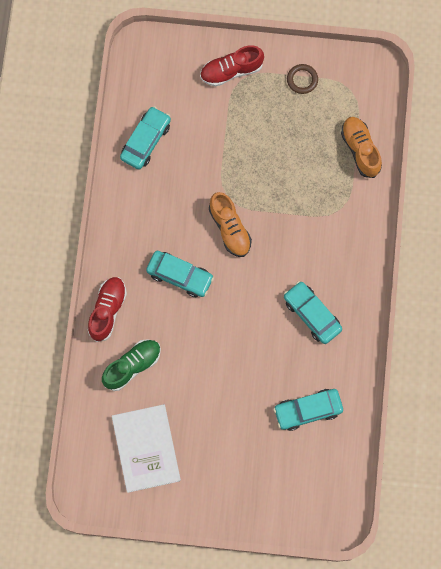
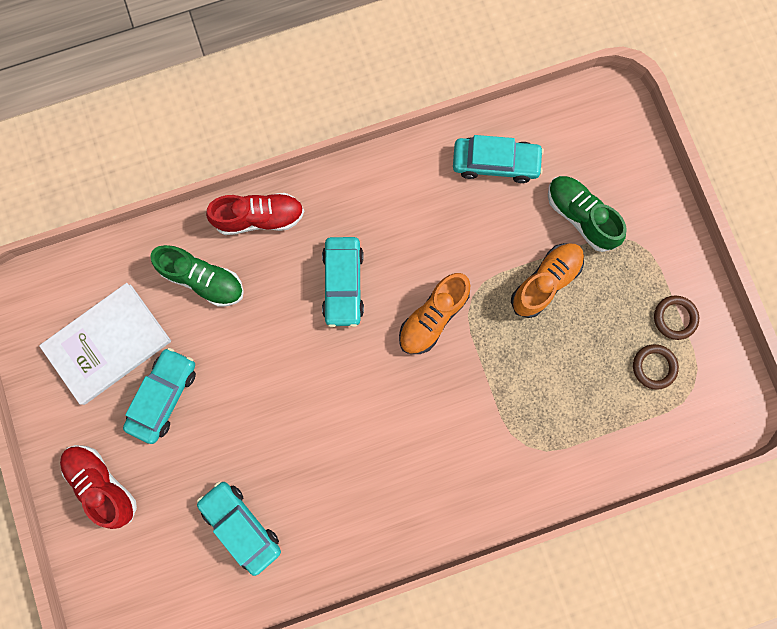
camera: 65 degrees right, 5 degrees up
(208, 105) = (580, 216): none -> green shoe
(231, 71) = (639, 224): red shoe -> red shoe (103, 483)
(312, 314) = (369, 473): turquoise car -> turquoise car (164, 396)
(327, 108) = (653, 367): none -> brown ring
(360, 150) = (619, 436): orange shoe -> orange shoe (545, 282)

